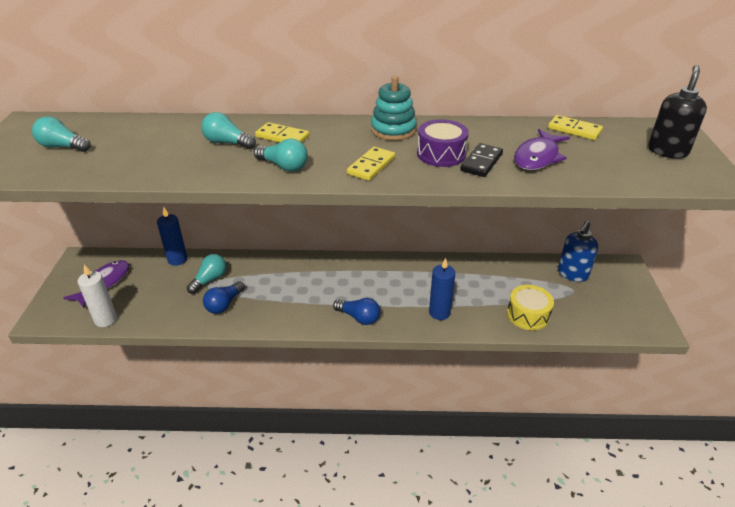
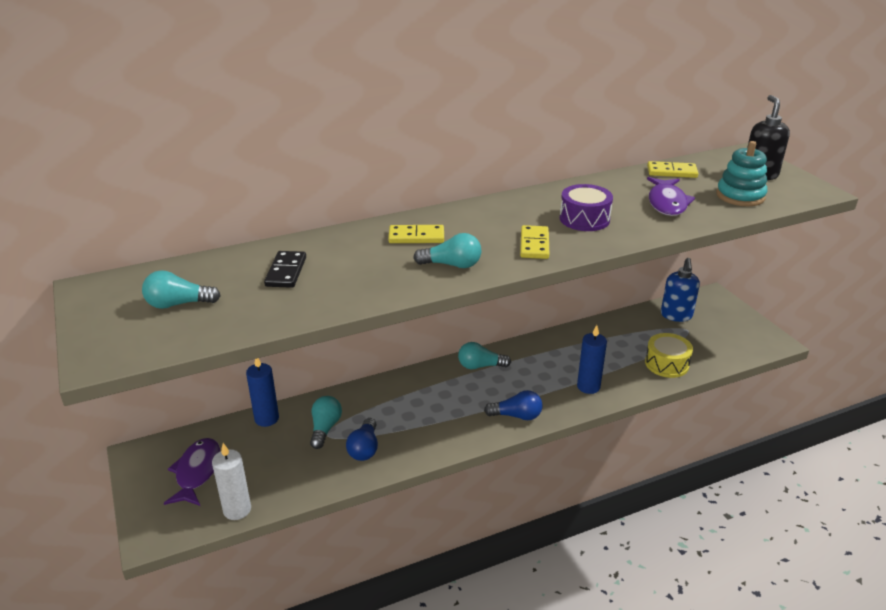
camera: 25 degrees left, 5 degrees down
(227, 143) = (366, 256): turquoise light bulb -> turquoise light bulb (480, 366)
(393, 130) = (517, 206): turquoise stacking toy -> turquoise stacking toy (740, 196)
(481, 162) = (626, 218): black domino -> black domino (286, 272)

